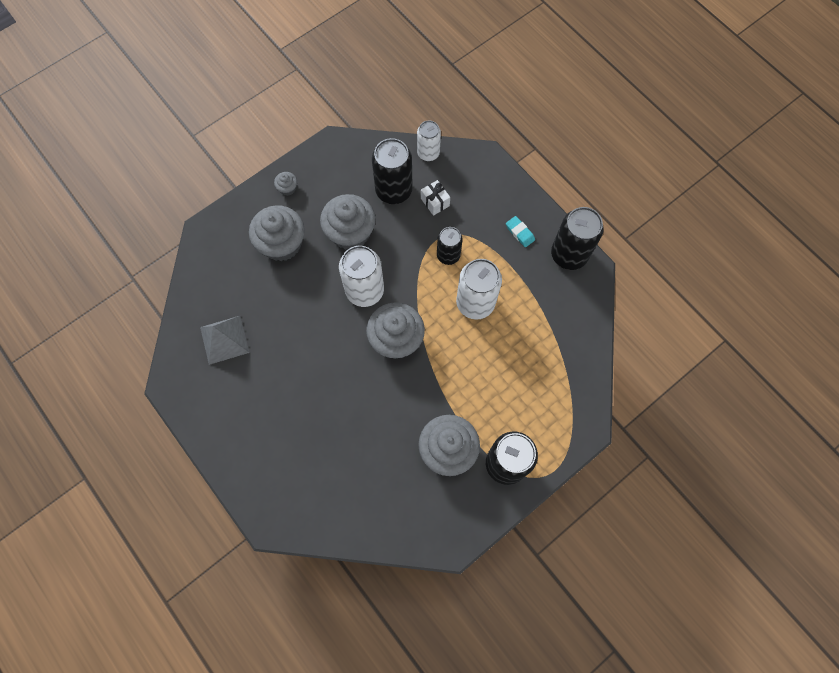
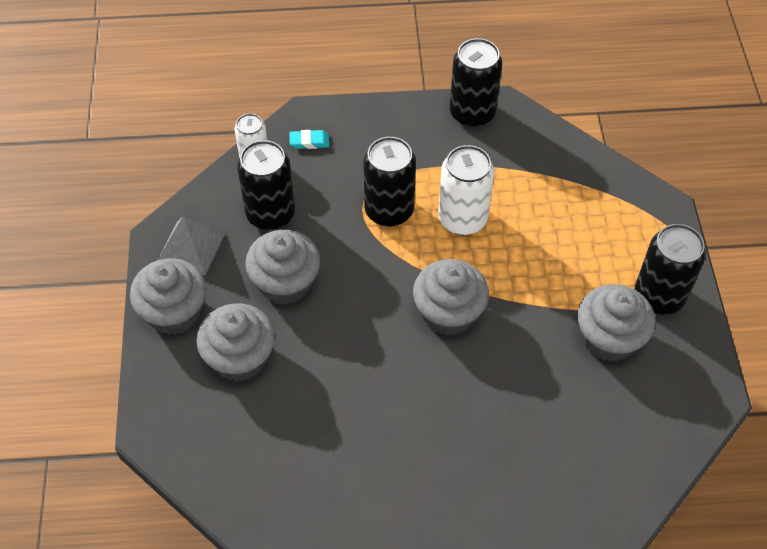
camera: 55 degrees left, 15 degrees down
(224, 339) = (312, 489): grey pyramid -> grey pyramid (191, 248)
(287, 188) = (174, 312): grey cupcake -> grey cupcake, size x2.29
(364, 291) = (367, 309): white can -> none
(435, 202) = (317, 186): white gift -> none
(448, 255) = (389, 210): black can -> black can, size x1.61
(520, 233) = (415, 137): turquoise eraser -> turquoise eraser (309, 142)

